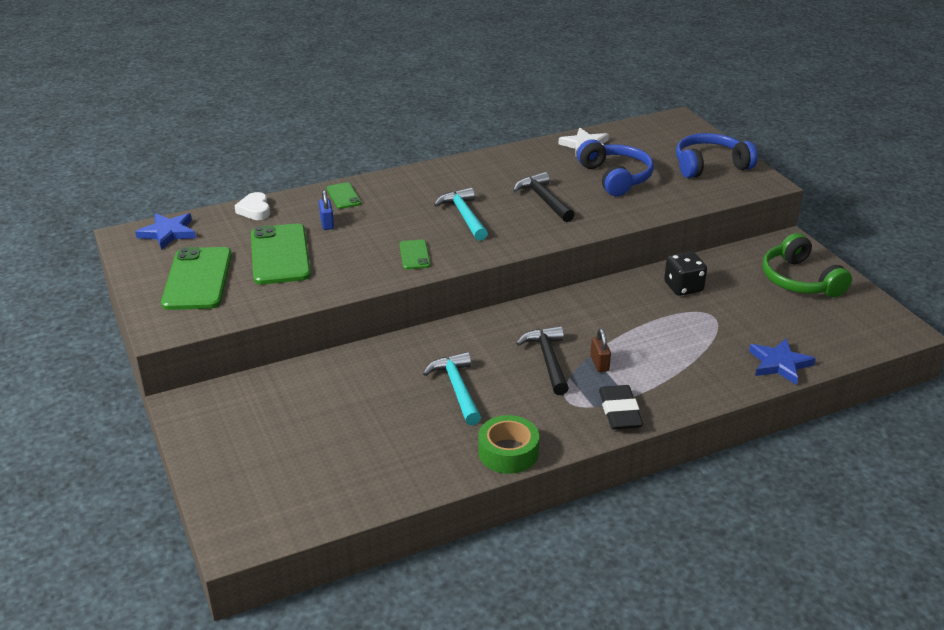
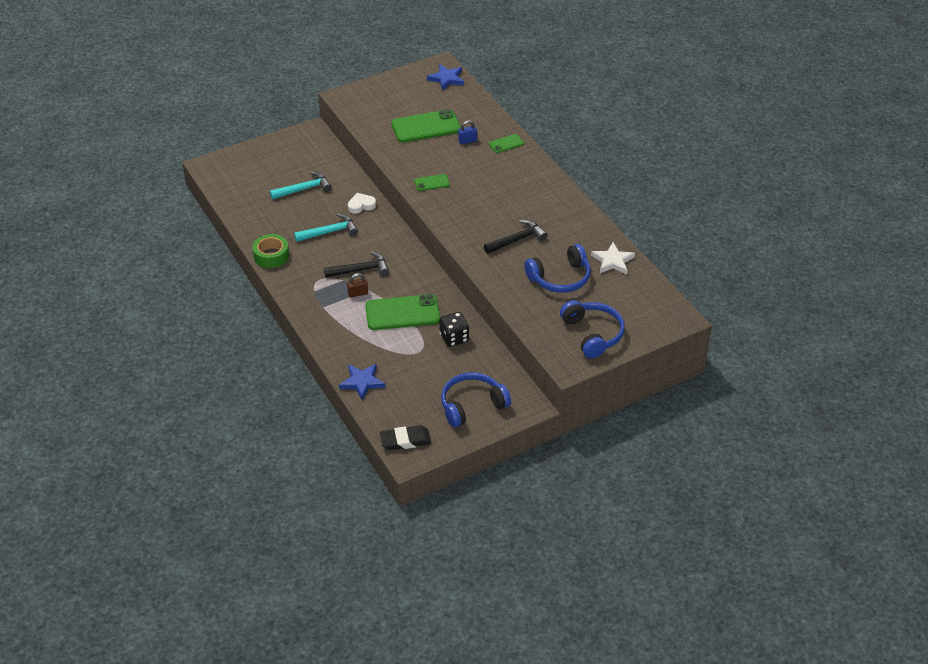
camera: 85 degrees right, 10 degrees up
(197, 279) = (395, 99): green phone -> green phone (402, 313)
(255, 210) = (480, 108): white heart -> white heart (361, 205)
(464, 216) = (486, 201): turquoise hammer -> turquoise hammer (303, 189)
(620, 411) = (309, 302): black eraser -> black eraser (405, 440)
(799, 280) = (472, 405): green headphones -> blue headphones

